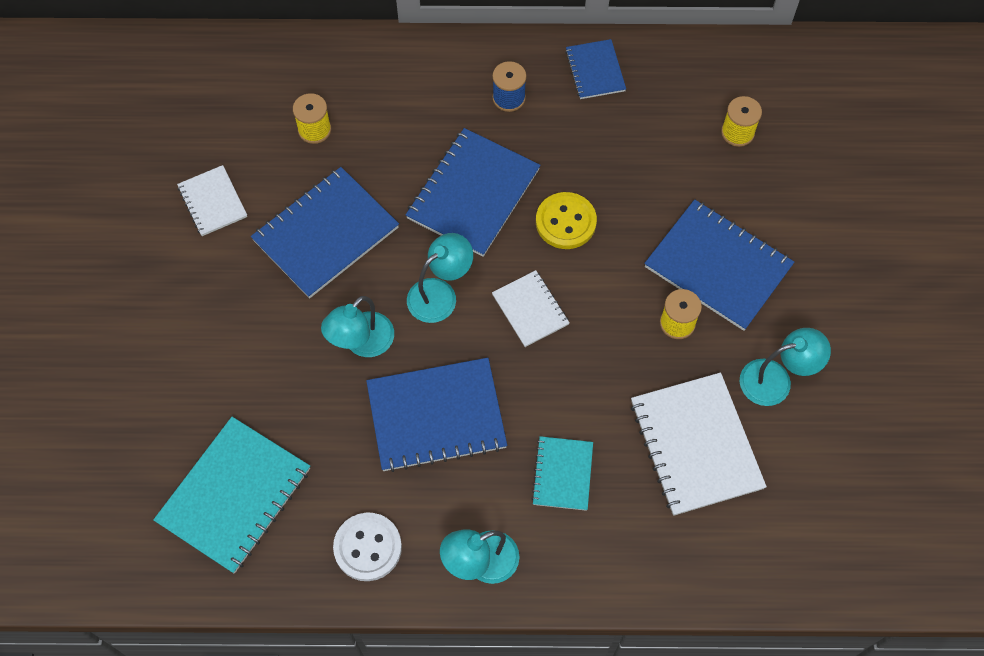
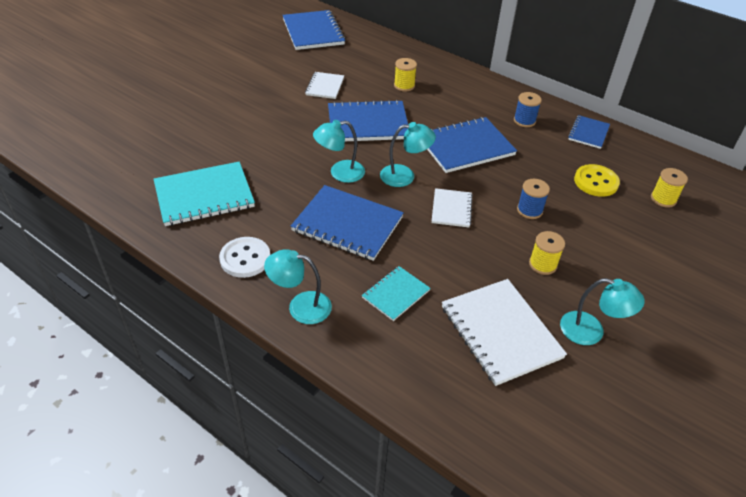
camera: 35 degrees right, 20 degrees down
(565, 222) = (510, 184): yellow button -> yellow button (596, 182)
(613, 251) = (529, 210): none -> blue spool
(695, 445) = (500, 332): white notebook -> white notebook turned 45 degrees counterclockwise
(718, 266) = (596, 252): blue notebook -> blue notebook (313, 32)

